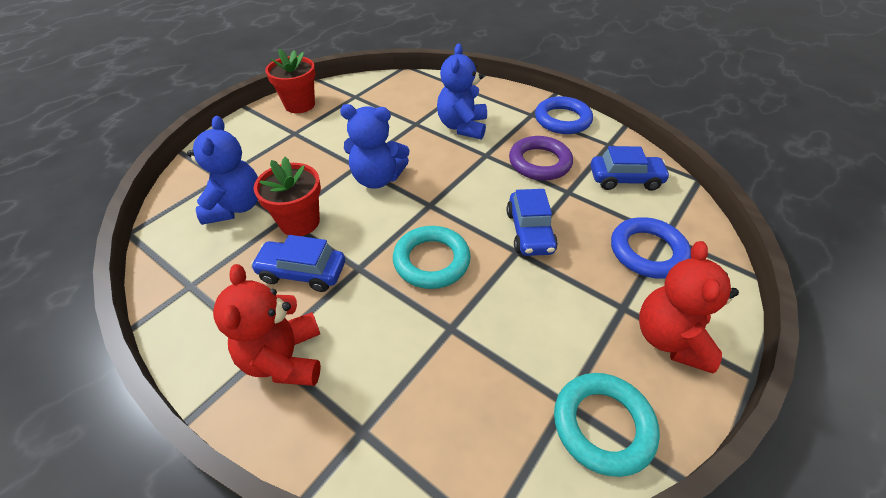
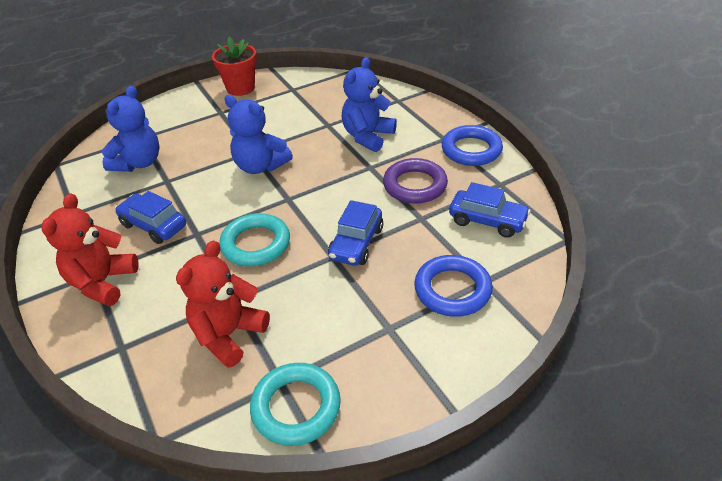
camera: 25 degrees right, 5 degrees down
(300, 222) = (176, 187): red flower pot -> none
(670, 338) = (409, 365): red teddy bear -> red teddy bear (228, 335)

